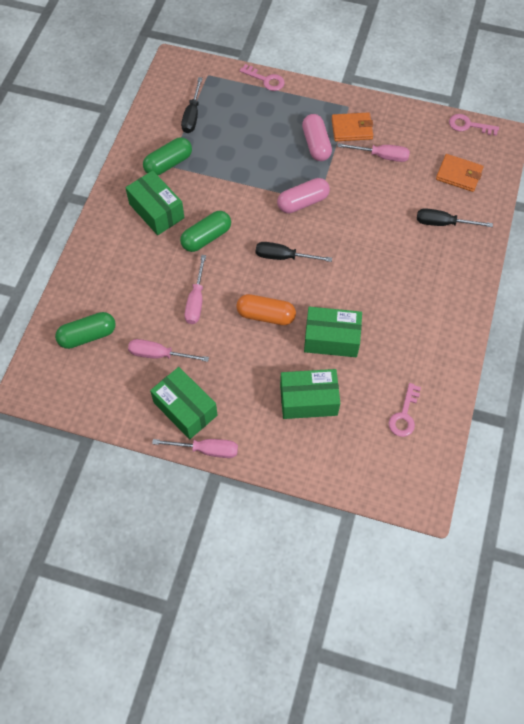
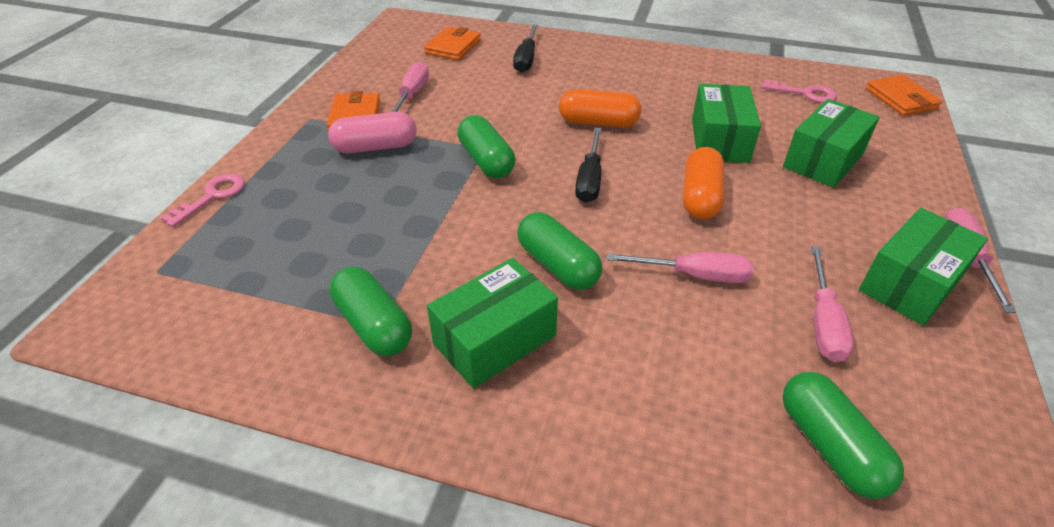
camera: 90 degrees left, 20 degrees down
(192, 115) = (256, 291): black screwdriver -> none
(303, 202) = (486, 161): pink capsule -> green capsule
(308, 400) = (823, 160): green box -> green box turned 45 degrees clockwise
(351, 266) = (598, 122): none -> orange capsule
(400, 488) = (901, 99): none -> orange wallet
(468, 125) = (378, 38): pink key -> none

